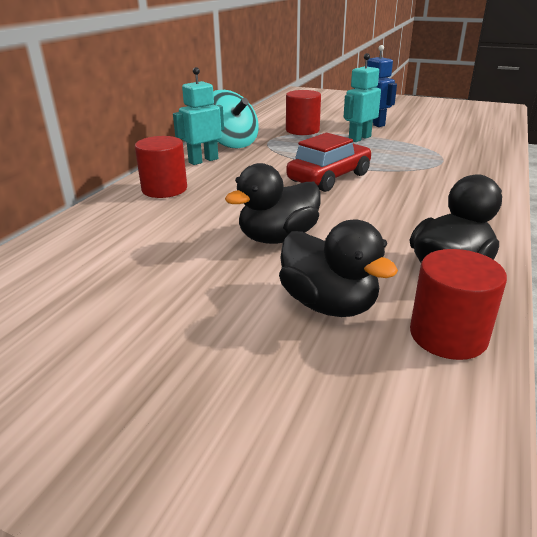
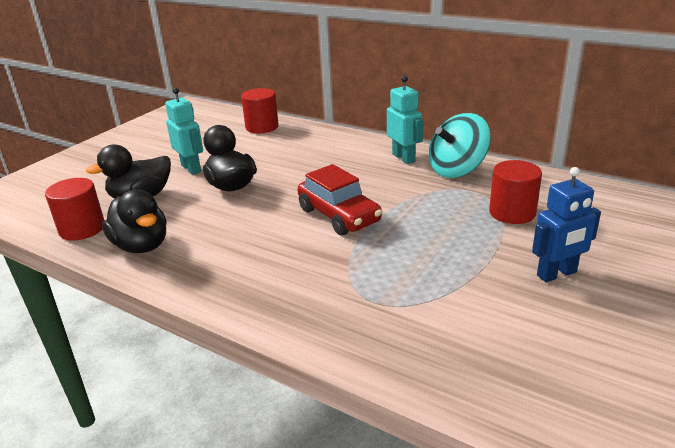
camera: 100 degrees right, 0 degrees up
(164, 189) = (338, 146): red cylinder -> red cylinder (262, 127)
(359, 138) = (476, 250): turquoise robot -> turquoise robot (191, 168)

